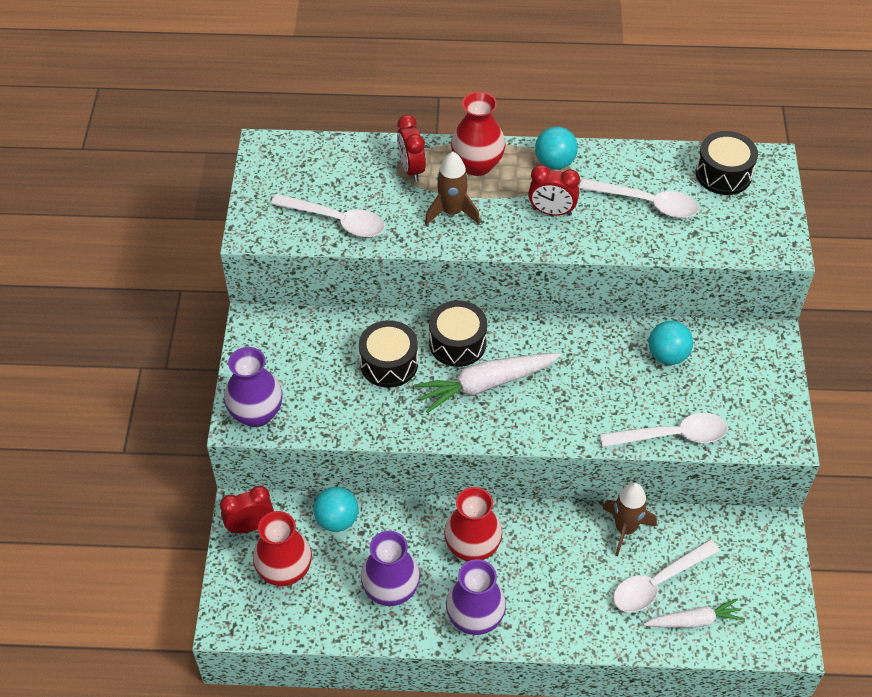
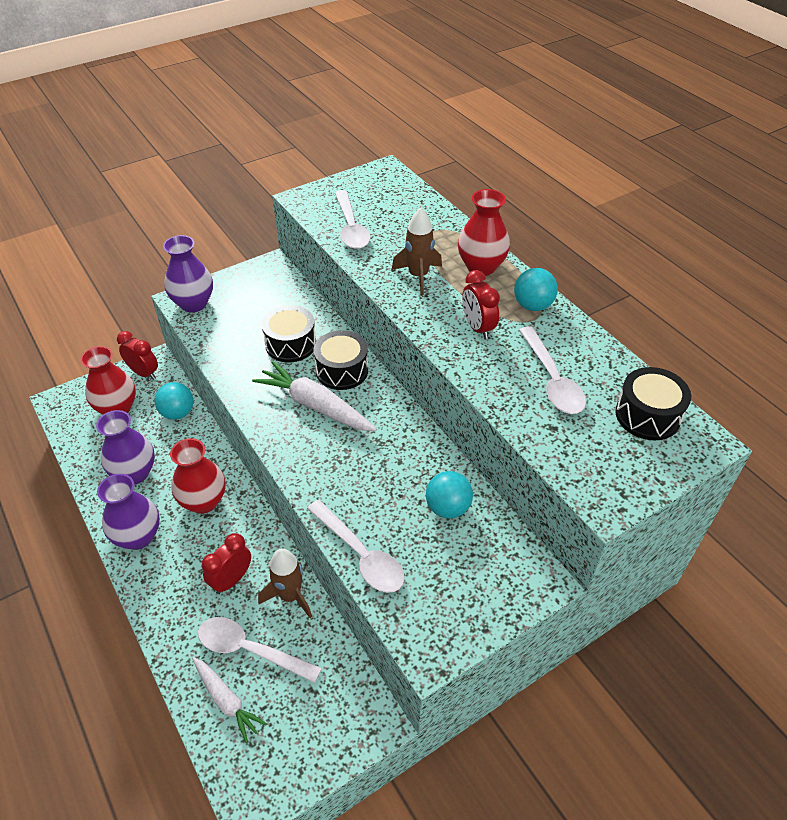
camera: 55 degrees right, 5 degrees down
(411, 169) = (439, 238): red clock -> red clock (232, 580)

